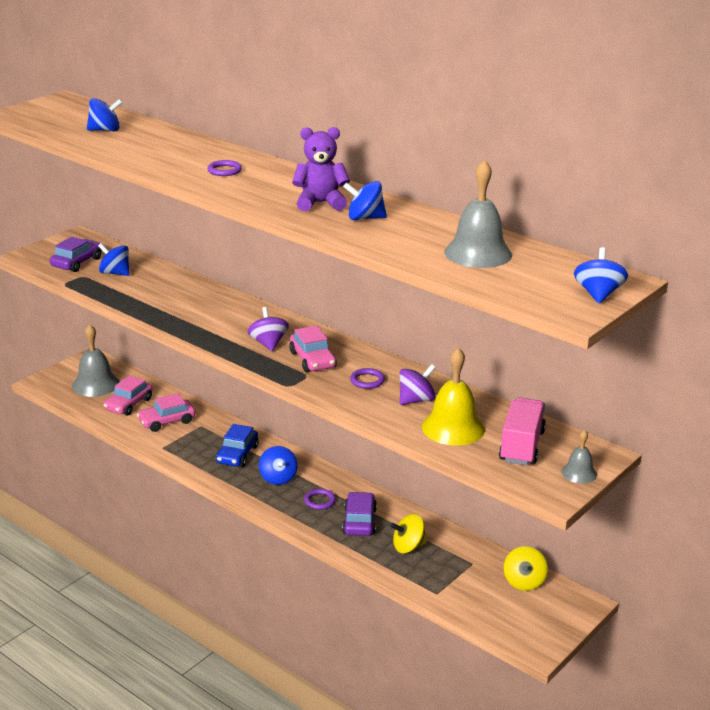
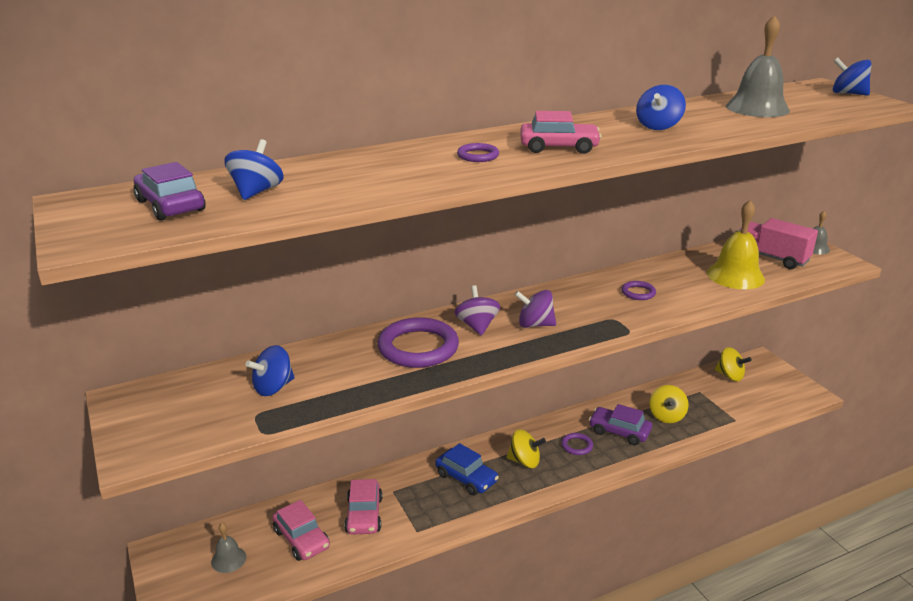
camera: 65 degrees left, 0 degrees up
(77, 262) = (208, 412): purple car -> purple car (170, 206)
(95, 384) = (228, 559): grey bell -> grey bell, size x0.53
(198, 306) = (418, 347): none -> purple ring
(278, 478) = (524, 461): blue spinning top -> yellow spinning top
(313, 360) = (583, 309): pink car -> pink car (559, 147)
(320, 203) = (608, 134): purple teddy bear -> none
(416, 400) = (683, 280): purple spinning top -> purple spinning top (477, 326)

